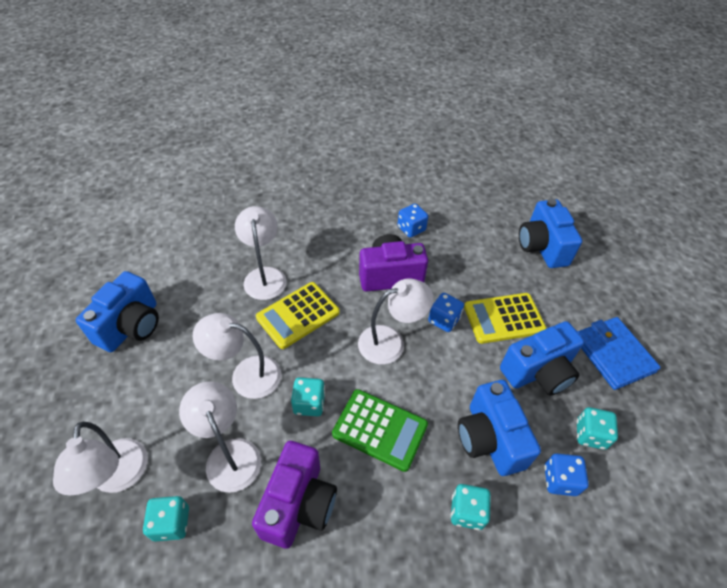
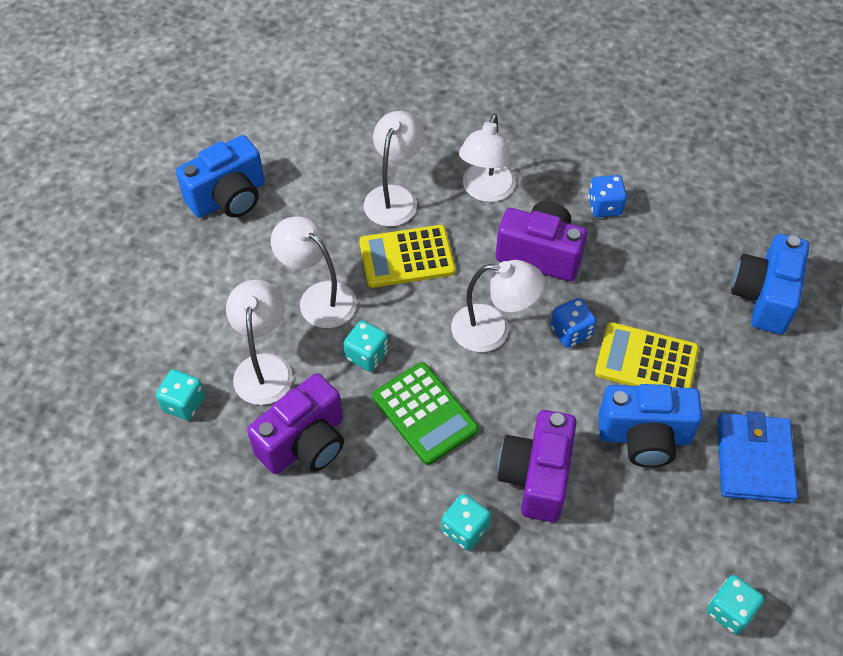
camera: 30 degrees right, 5 degrees up
(118, 477) = (155, 342): white lamp -> white lamp (485, 191)
(489, 439) = (536, 477): blue camera -> purple camera
(560, 480) = (585, 551): blue dice -> none
(590, 434) = (655, 526): turquoise dice -> turquoise dice (729, 611)

